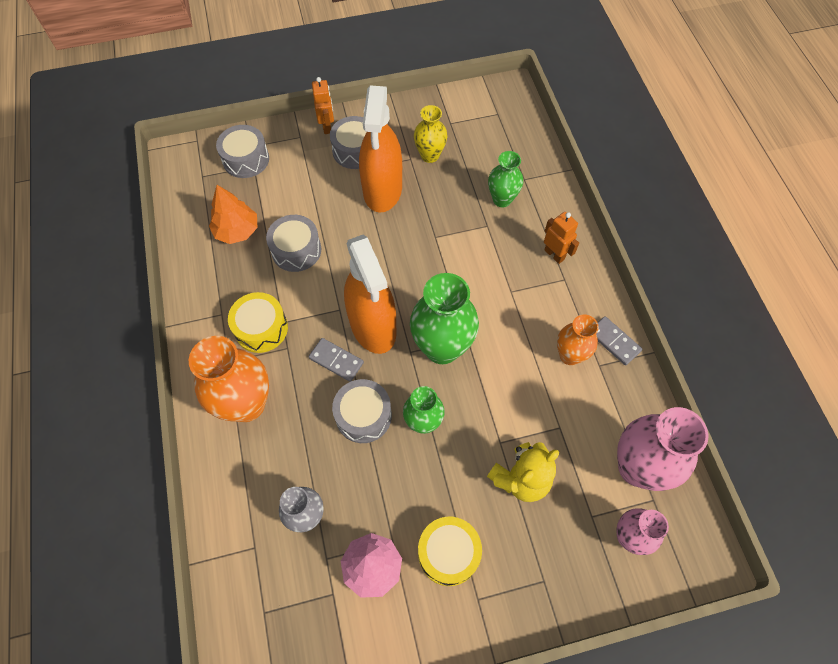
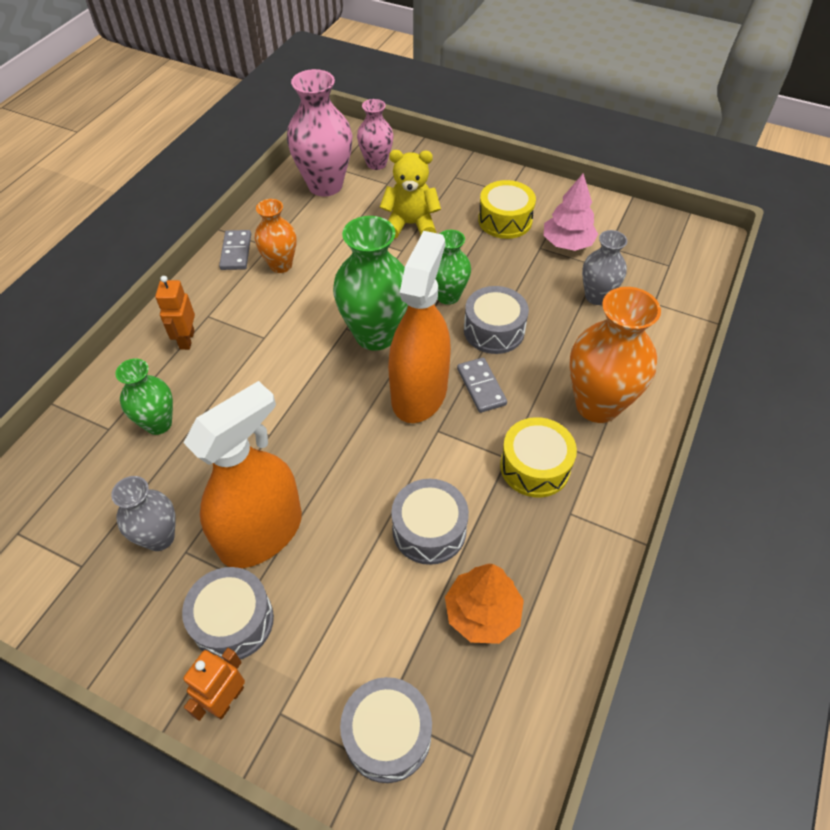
camera: 140 degrees left, 10 degrees down
(430, 155) = (159, 537): yellow vase -> grey vase

